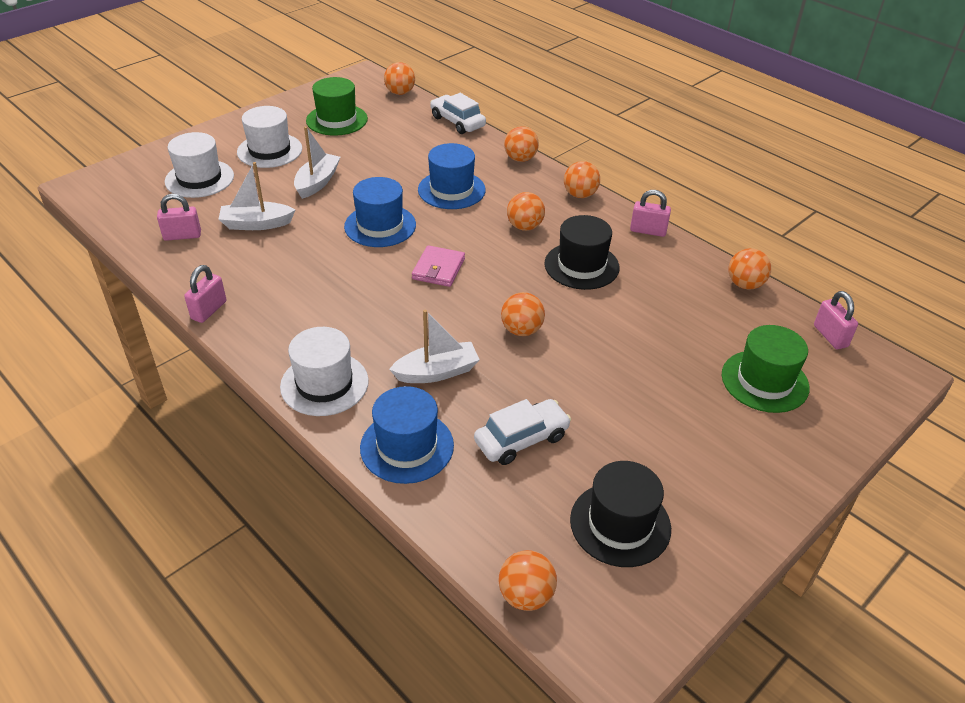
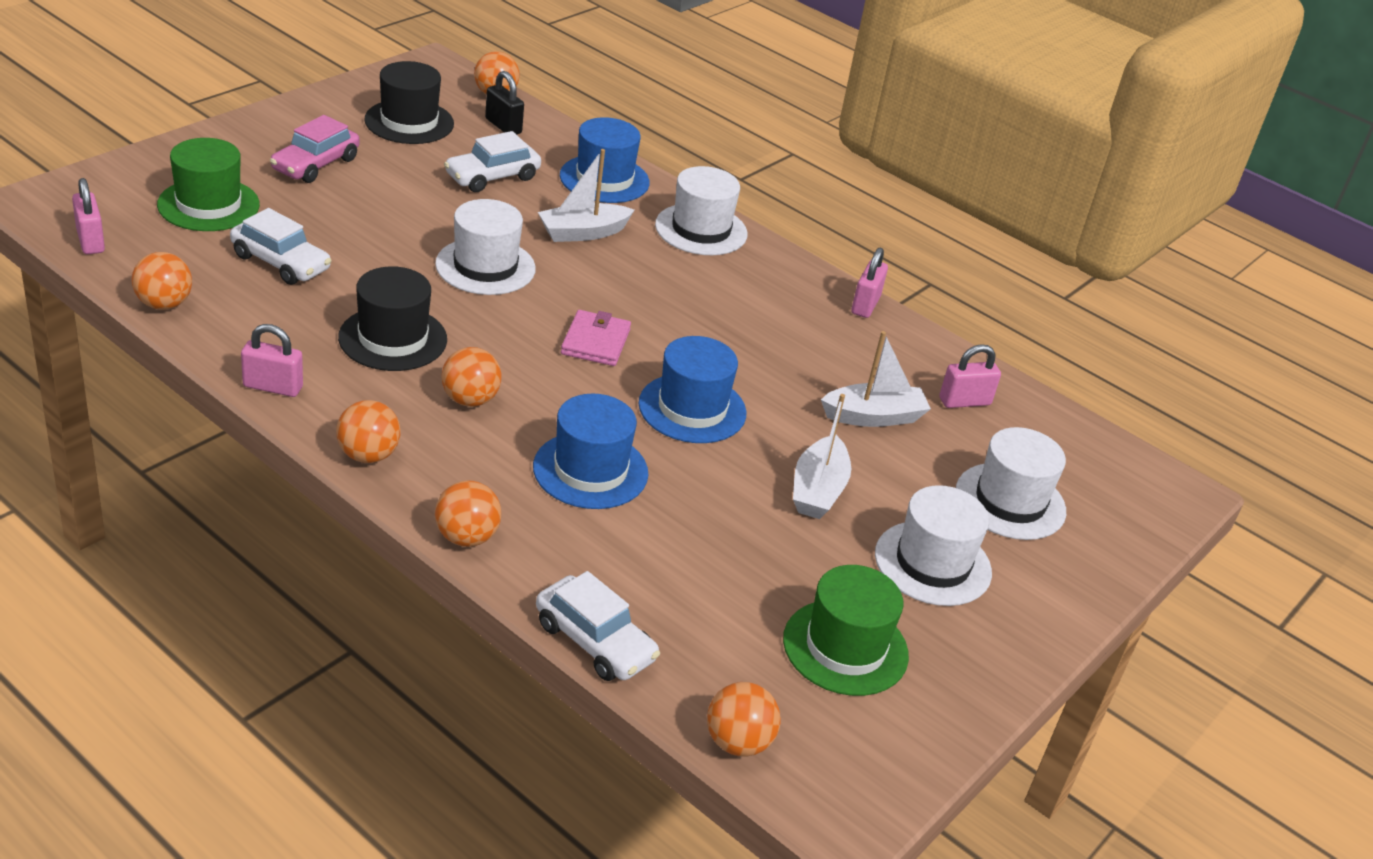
camera: 170 degrees right, 5 degrees down
(513, 528) = (503, 126): none -> black padlock
(521, 330) = (485, 266): orange ball -> white hat
(681, 324) = (281, 262): none -> white car
(695, 442) = (315, 164): none -> pink car

